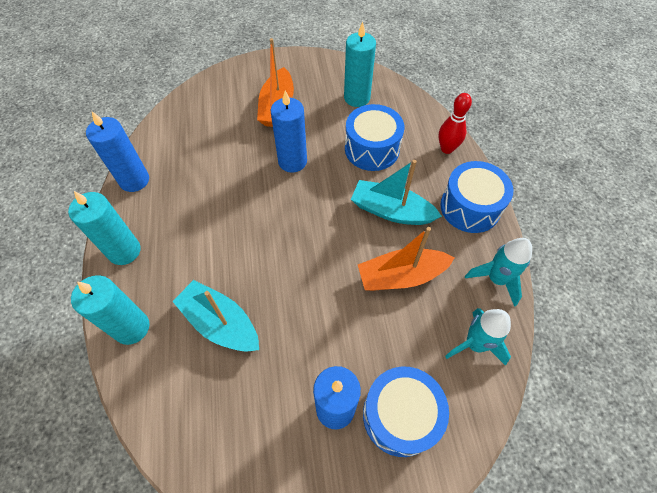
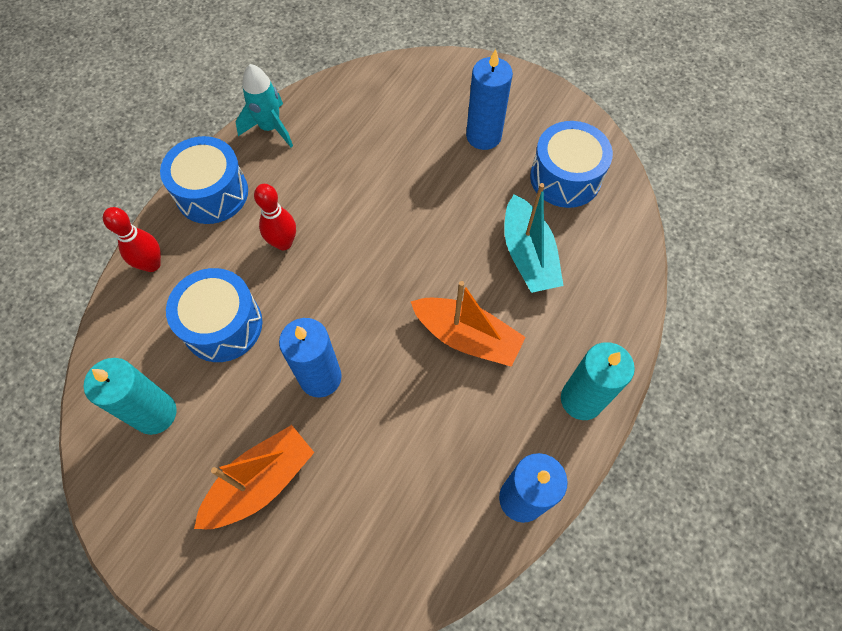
camera: 140 degrees left, 5 degrees up
(132, 327) = (612, 308): turquoise candle -> none
(391, 211) = (283, 243): turquoise boat -> red bowling pin
(400, 415) = (441, 103): blue drum -> blue drum (565, 177)
(401, 276) = (341, 183): orange boat -> orange boat (467, 337)
(475, 344) = (342, 103): turquoise rocket -> none

